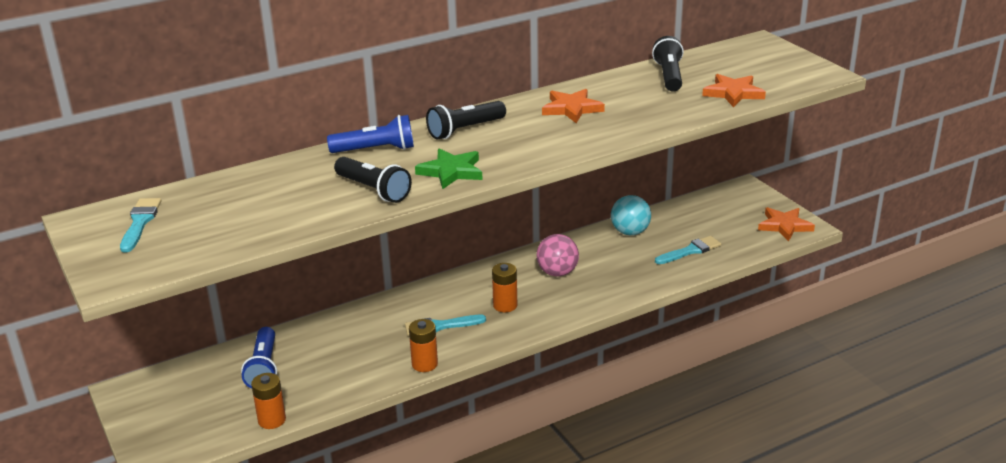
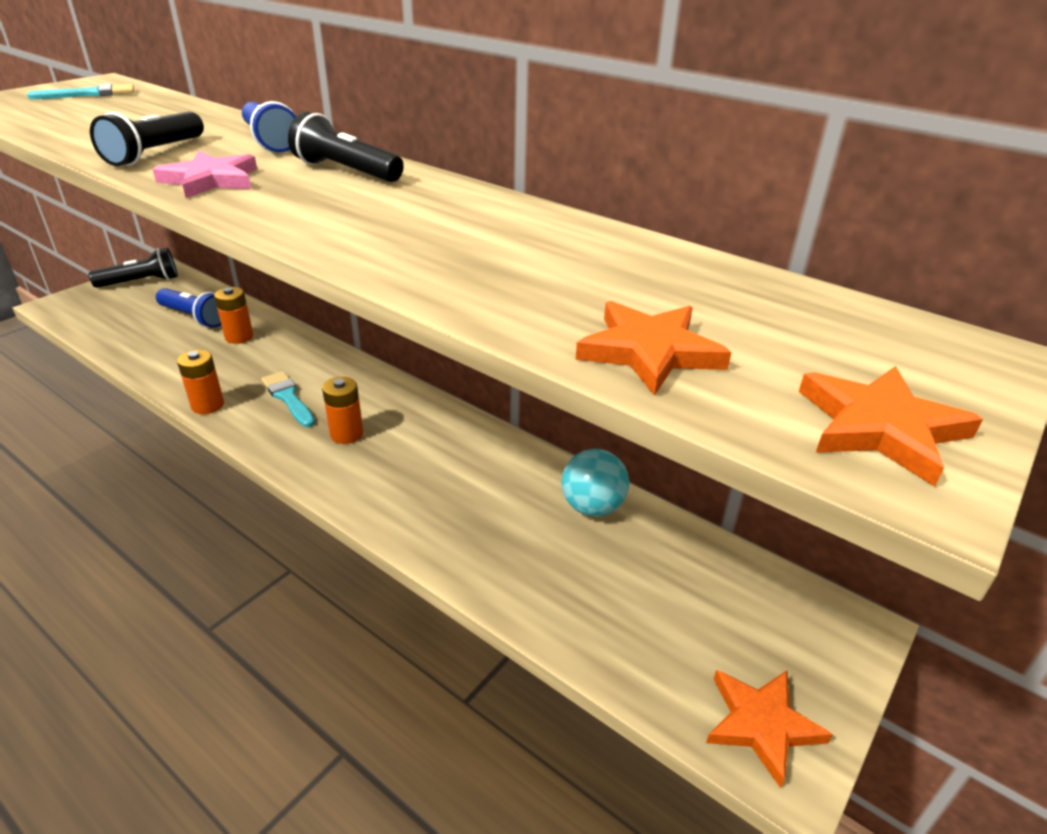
camera: 65 degrees right, 5 degrees up
(263, 368) = (194, 317): blue flashlight -> blue flashlight turned 120 degrees counterclockwise
(272, 420) = (106, 342): orange battery -> orange battery (239, 337)
(451, 171) = (210, 180): green star -> pink star
(557, 273) = (443, 460): pink ball -> none
(572, 109) = (458, 220): orange star -> orange star (880, 427)
(669, 76) = (667, 277): black flashlight -> black flashlight (141, 282)
(690, 251) = (578, 591): turquoise brush -> none

